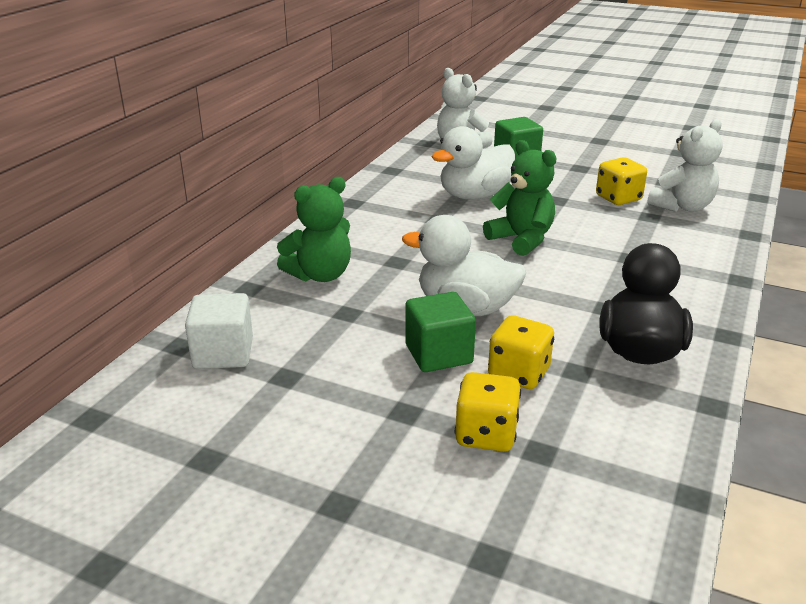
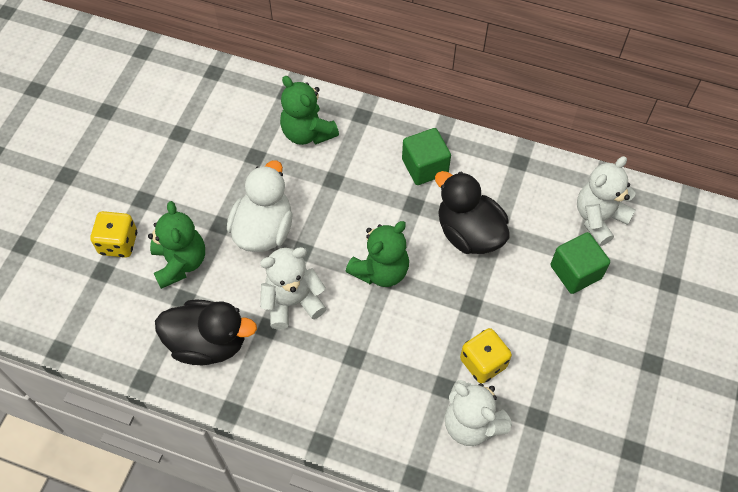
camera: 85 degrees right, 30 degrees up
(223, 353) = (204, 96): white cube -> none
(438, 354) = (203, 214): green cube -> green cube (425, 167)
(474, 196) = (469, 233): white duck -> black duck
(519, 374) = (180, 262): yellow dice -> green teddy bear
(569, 291) = (292, 302): none -> white teddy bear

